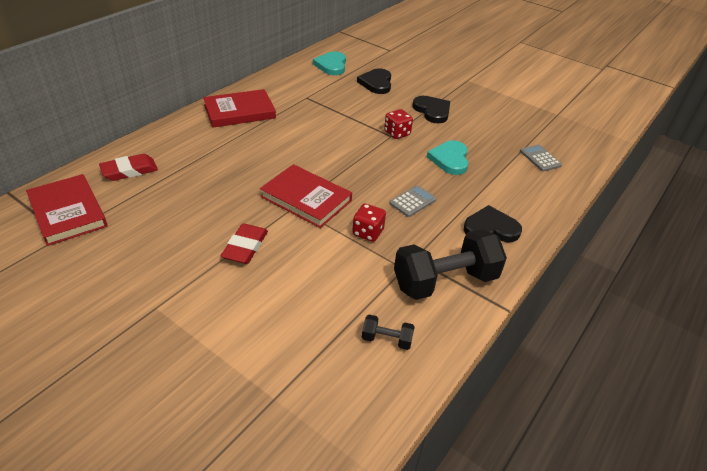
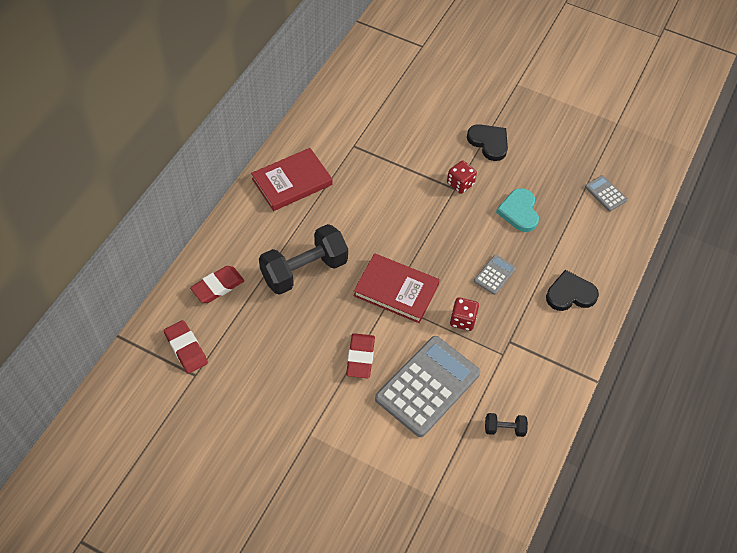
camera: 10 degrees left, 15 degrees up
(68, 212) = (186, 349): red book -> red eraser
(309, 283) = (427, 386): none -> grey calculator
(331, 65) = (365, 86): turquoise heart -> none
(376, 83) = (421, 108): black heart -> none
(445, 281) = (540, 361): black dumbbell -> black dumbbell (304, 270)

